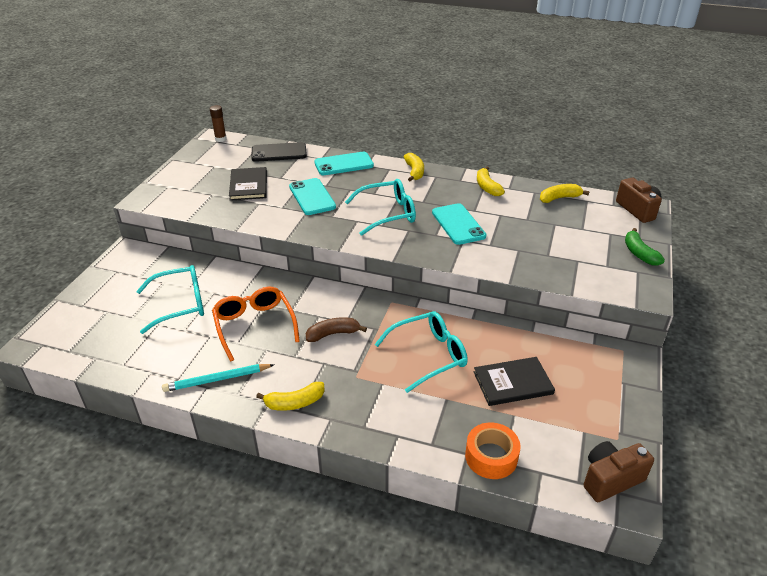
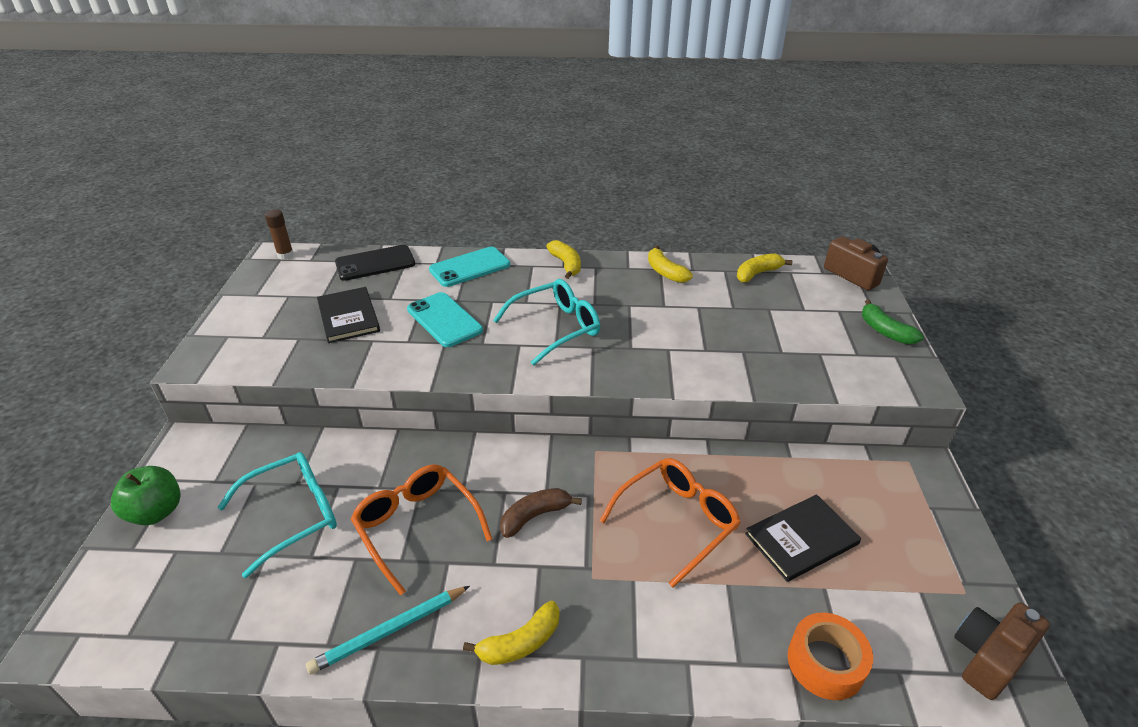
camera: 15 degrees left, 0 degrees up
(100, 288) = (156, 512): none -> green apple
(428, 355) = (677, 521): turquoise glasses -> orange glasses
(458, 224) = (652, 328): turquoise phone -> none

